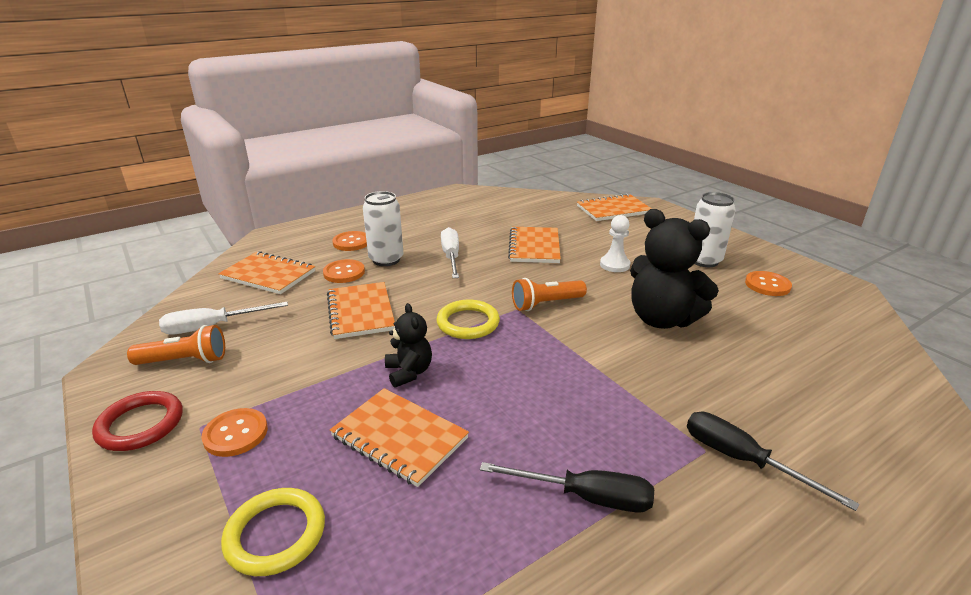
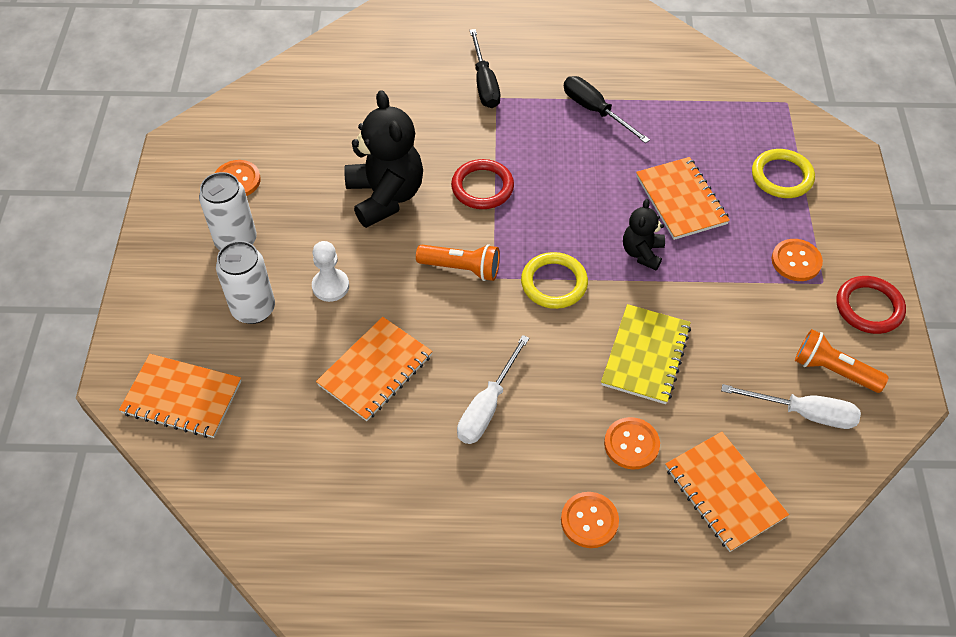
camera: 145 degrees left, 25 degrees up
(361, 312) = (645, 355): orange notebook -> yellow notebook
(386, 259) = (567, 446): white can -> white can (253, 309)
(601, 358) = (482, 187): none -> red ring

